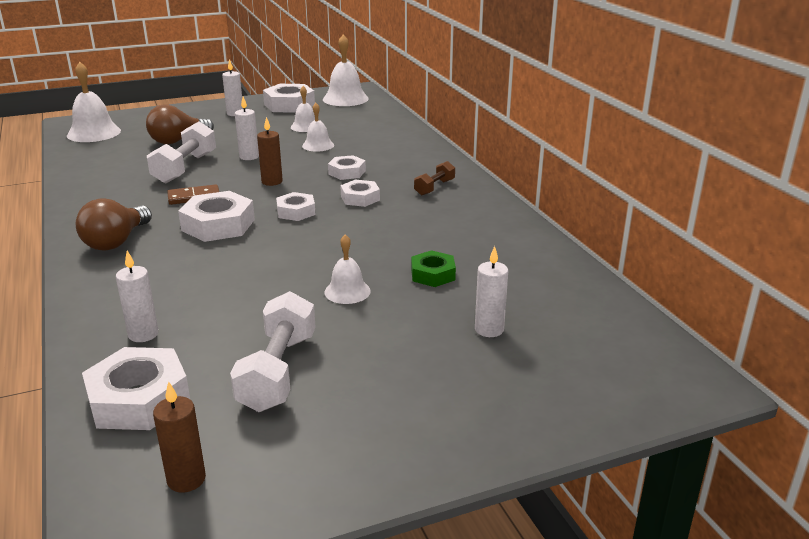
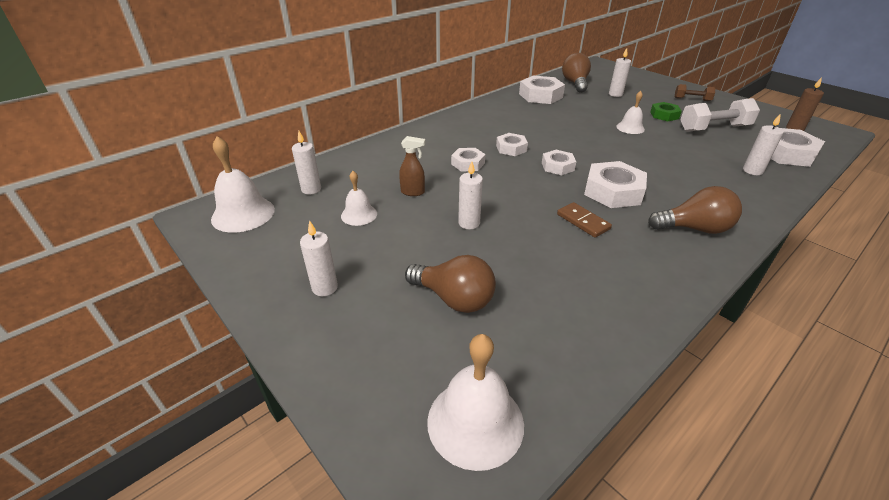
camera: 110 degrees left, 10 degrees up
(185, 168) = (528, 255): white dumbbell -> none
(272, 182) = (515, 192): brown candle -> none
(289, 105) = (275, 251): white nut -> white nut (540, 95)
(318, 145) = (413, 192): white bell -> brown spray bottle
(360, 116) = (311, 189): none -> white candle
(433, 274) = (584, 111): green nut -> green nut (664, 115)
(434, 187) = (469, 127): brown dumbbell -> brown dumbbell (692, 99)
(564, 305) = (575, 83): none -> brown light bulb

